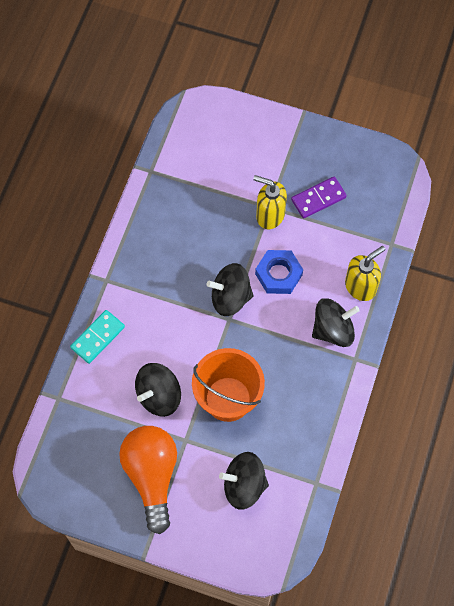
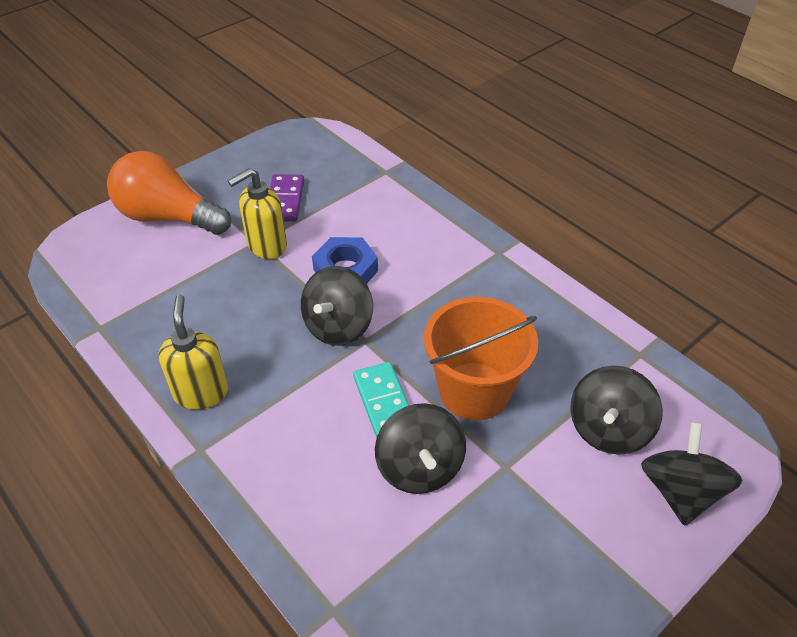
camera: 60 degrees left, 20 degrees down
(98, 337) = (276, 503): turquoise domino -> turquoise domino (384, 402)
(152, 476) = (539, 536): orange light bulb -> orange light bulb (168, 217)
(333, 330) = (450, 255): black spinning top -> black spinning top (680, 491)
(360, 286) = (415, 212): yellow soap dispenser -> yellow soap dispenser (201, 392)

